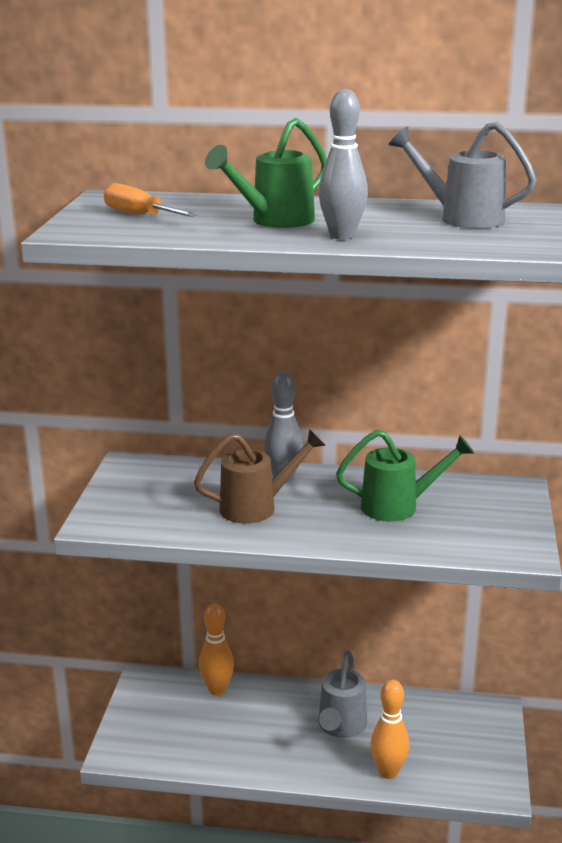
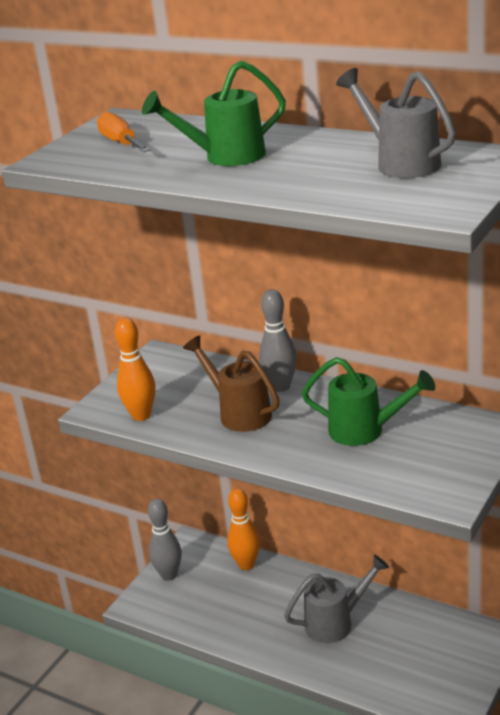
camera: 25 degrees right, 5 degrees up
(257, 507) = (239, 413): brown watering can -> brown watering can turned 135 degrees counterclockwise
(340, 727) = (336, 622): grey watering can -> grey watering can turned 150 degrees counterclockwise
(342, 236) = (264, 180): grey bowling pin -> grey bowling pin (169, 575)
(388, 772) = (358, 673): orange bowling pin -> orange bowling pin (141, 415)

